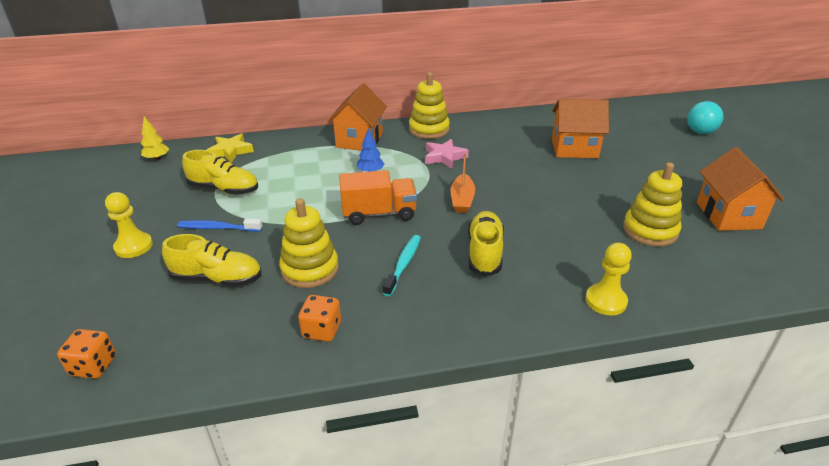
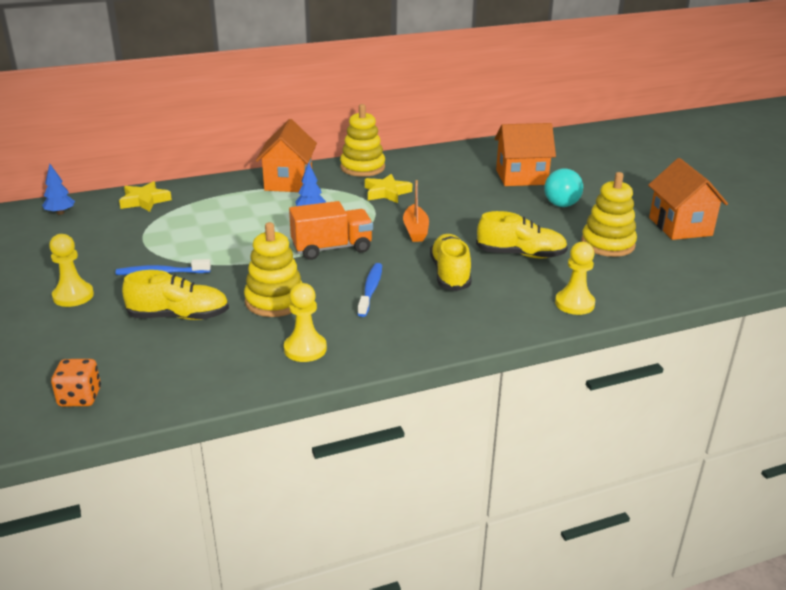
camera: 10 degrees left, 5 degrees down
(157, 158) = (60, 213): yellow tree -> blue tree
(224, 189) = (152, 237): yellow shoe -> yellow shoe (521, 254)
(322, 330) = (305, 349): orange dice -> yellow pawn
(403, 264) = (371, 289): turquoise toothbrush -> blue toothbrush
(444, 157) = (386, 192): pink star -> yellow star
(700, 132) = (646, 155): turquoise ball -> turquoise ball (561, 205)

